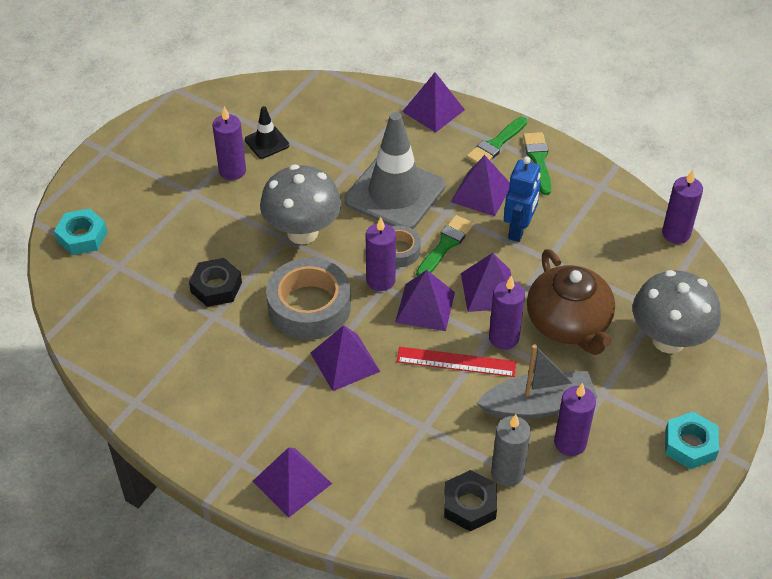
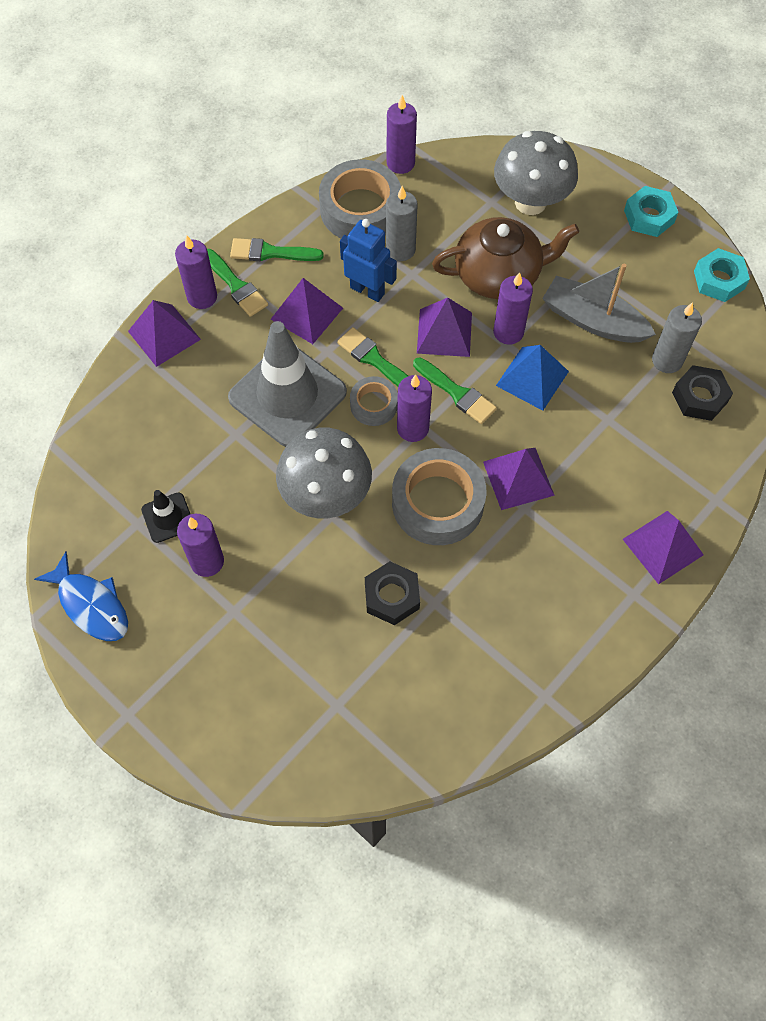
camera: 80 degrees left, 15 degrees up
(82, 237) = (278, 748): turquoise nut -> turquoise nut (719, 280)
(188, 115) = (91, 605): none -> blue fish
(425, 307) = (457, 393): purple pyramid -> green brush
(456, 362) = (532, 378): red ruler -> blue pyramid
(538, 405) = (593, 320): grey boat -> grey boat turned 60 degrees counterclockwise
(570, 443) = (638, 304): purple candle -> purple candle (202, 297)
(572, 247) = (400, 249): none -> grey candle
(608, 212) = (360, 209): none -> grey tape

